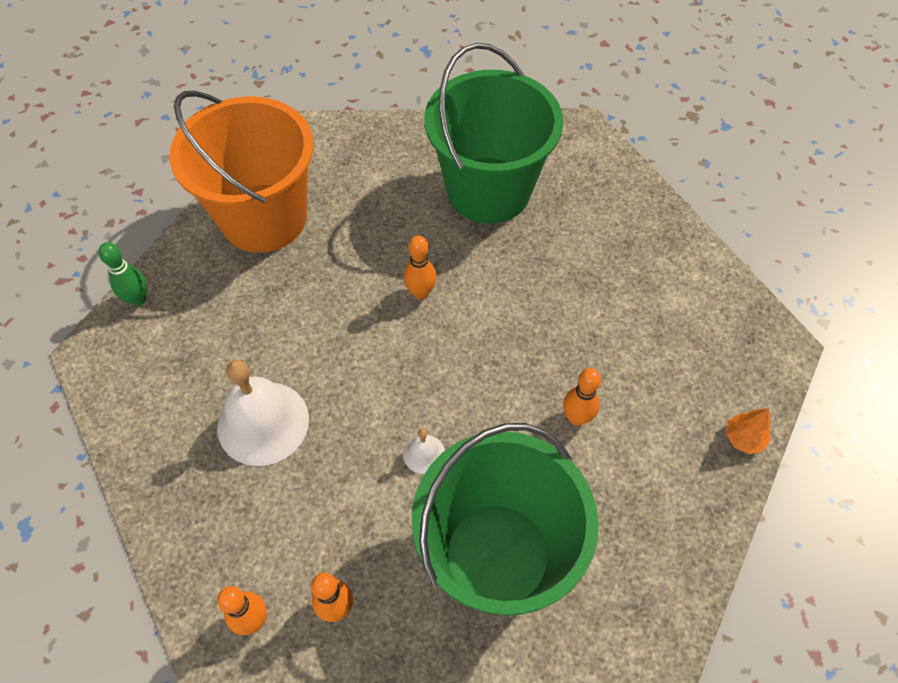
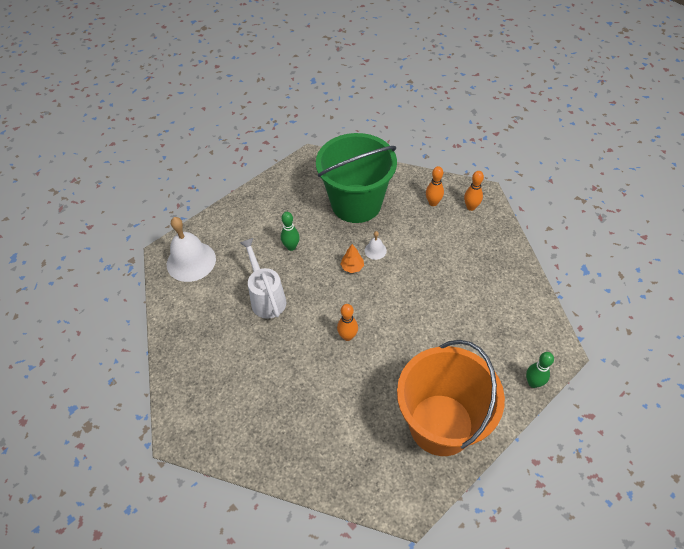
camera: 160 degrees left, 5 degrees down
(263, 423) = (457, 286): white bell -> white bell (191, 261)
(489, 190) = (272, 400): green bucket -> none
(570, 317) = (266, 297): none -> white watering can
(576, 418) = (291, 247): orange bowling pin -> green bowling pin
(743, 438) = (217, 218): orange tree -> orange tree (352, 267)

